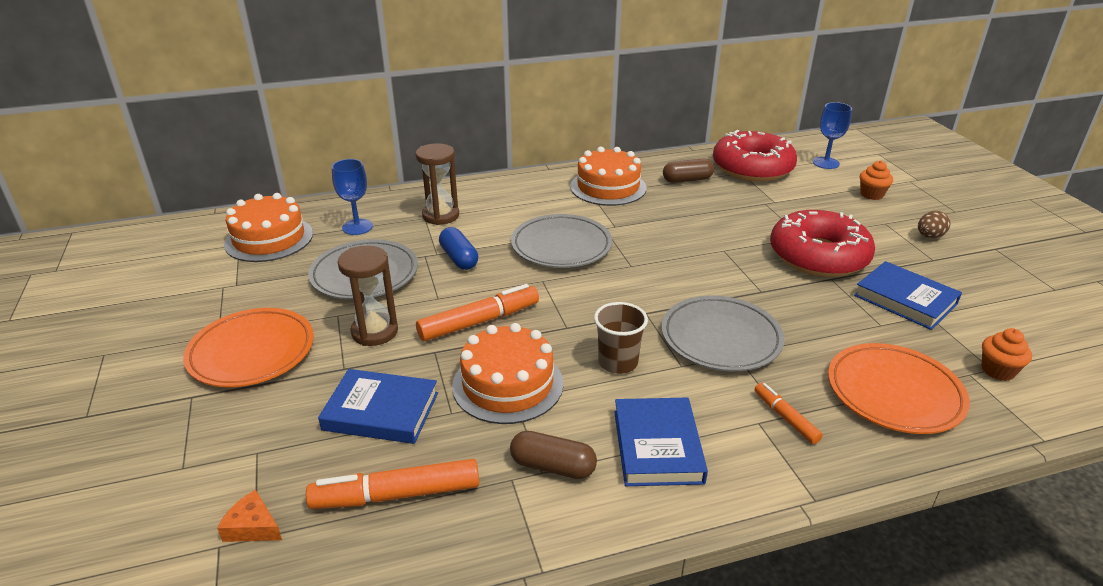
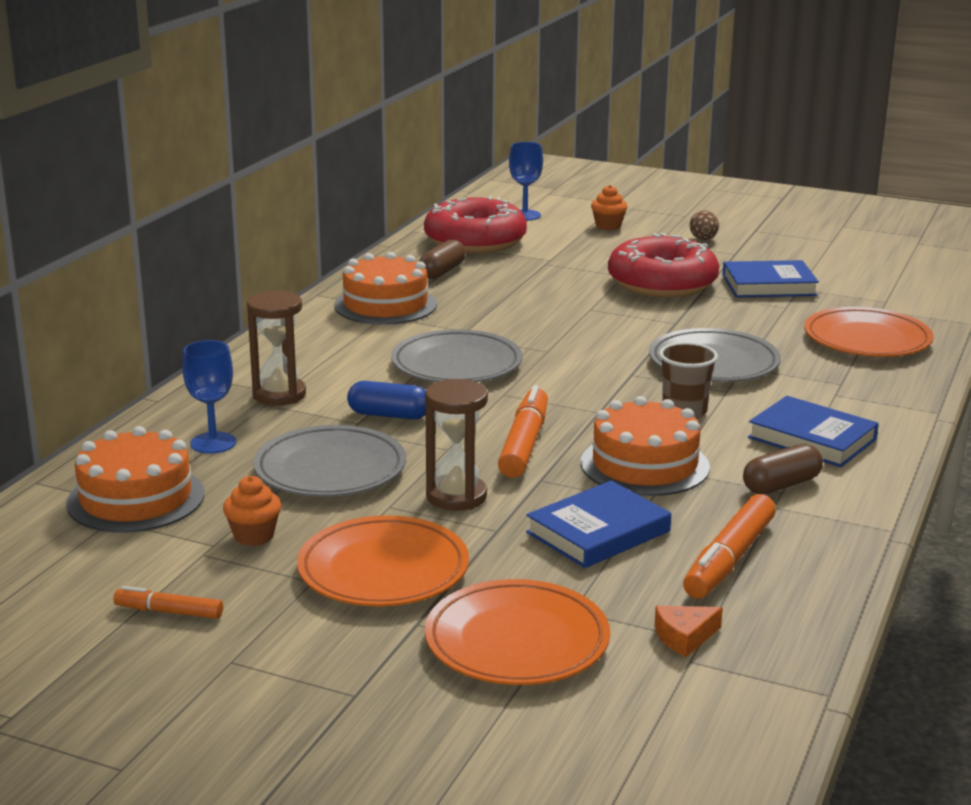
camera: 50 degrees left, 10 degrees down
(194, 448) = (517, 641): none -> orange plate
(785, 418) = (843, 383): orange marker -> orange marker (169, 612)
(997, 371) = (890, 300): orange cupcake -> orange cupcake (254, 536)

